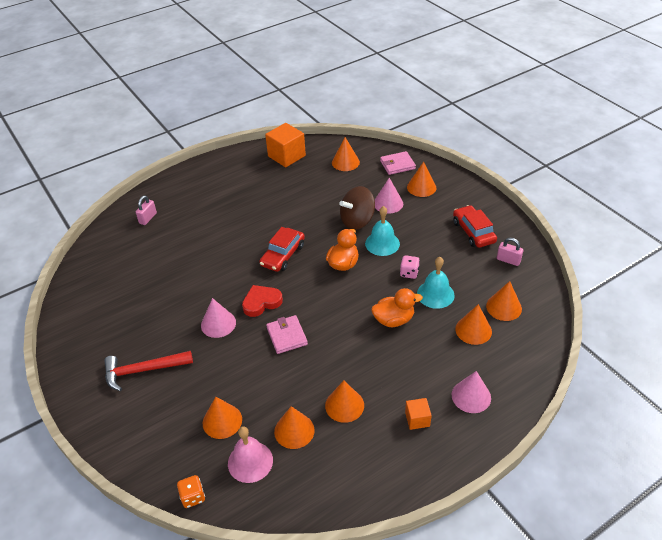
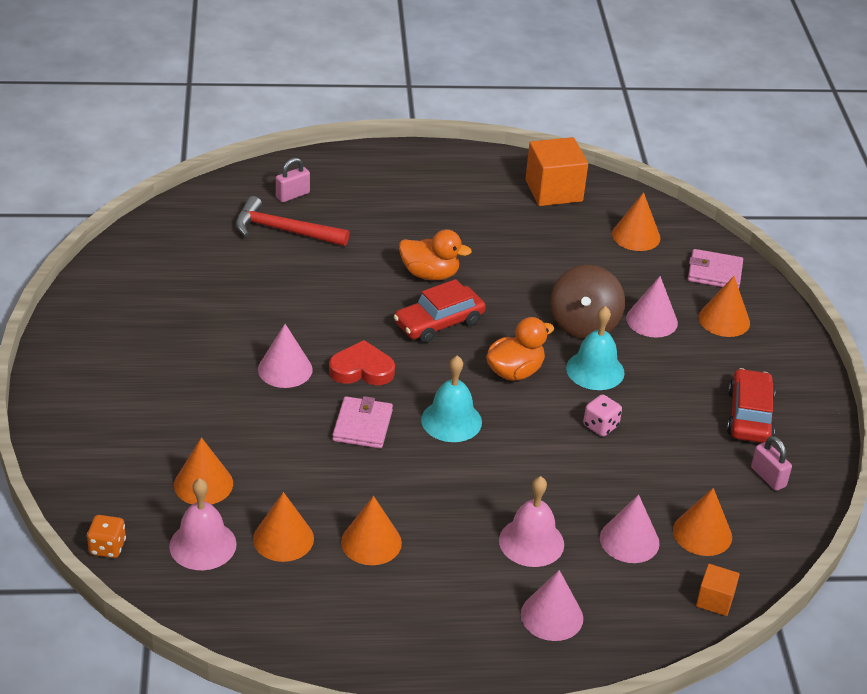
camera: 25 degrees right, 5 degrees down
(143, 370) = (151, 381): red hammer -> red hammer (284, 231)
(357, 221) = (584, 324): brown spinning top -> brown spinning top turned 75 degrees counterclockwise
(394, 320) = (525, 474): orange duck -> orange duck (430, 274)
(417, 419) = (453, 605): orange cube -> orange cube (715, 600)
(427, 358) = (531, 542): none -> pink bell
(435, 294) = (615, 470): turquoise bell -> turquoise bell (451, 421)
(473, 330) = (629, 540): orange cone -> pink cone

